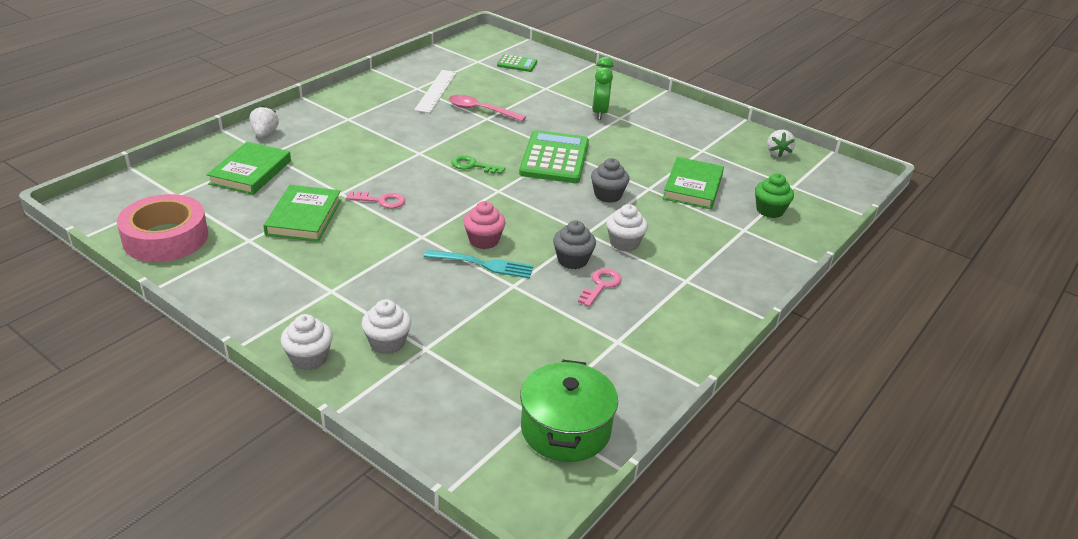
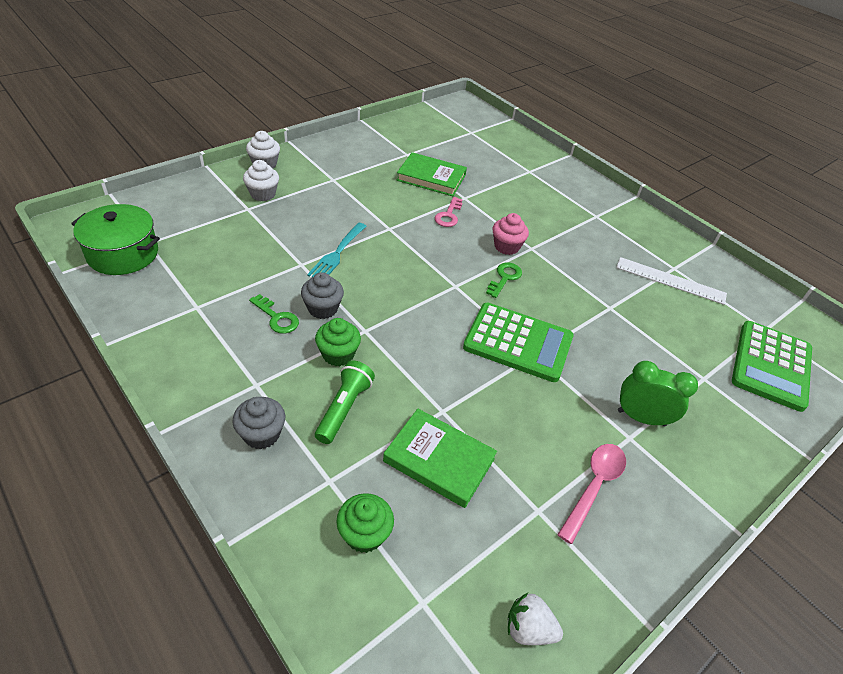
camera: 100 degrees right, 10 degrees up
(165, 238) = (418, 126): pink tape -> none
(250, 172) = (501, 161): green book -> none
(264, 134) = (564, 172): white strawberry -> none
(480, 110) = (628, 306): pink spoon -> pink spoon (594, 486)
(484, 240) = (372, 260): pink cupcake -> pink cupcake (506, 246)
(517, 64) = (771, 365): green calculator -> green calculator, size x1.96
(601, 285) = (277, 318): pink key -> green key
(608, 195) = (433, 367): grey cupcake -> grey cupcake (261, 434)
(624, 243) = (338, 354): white cupcake -> green cupcake
(678, 232) = (344, 408): none -> green flashlight

